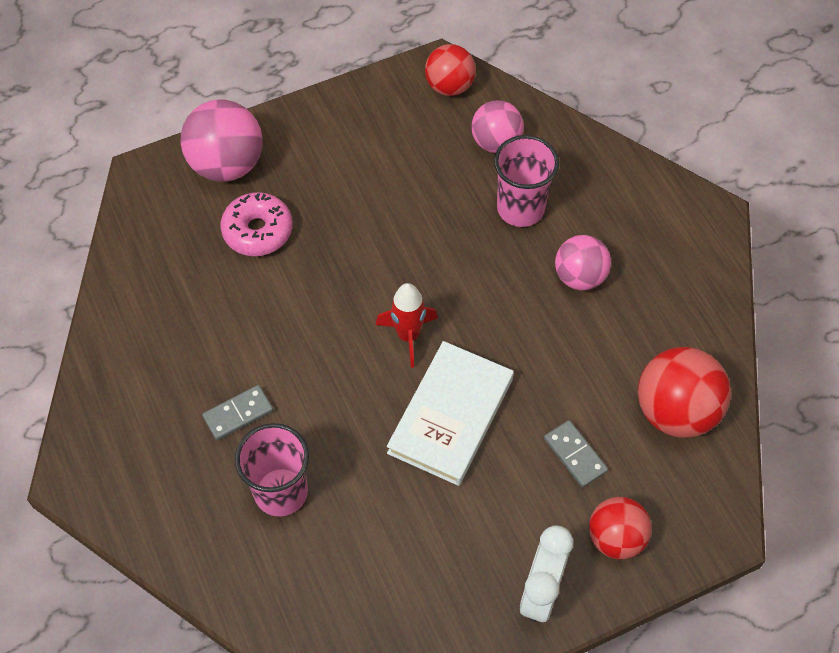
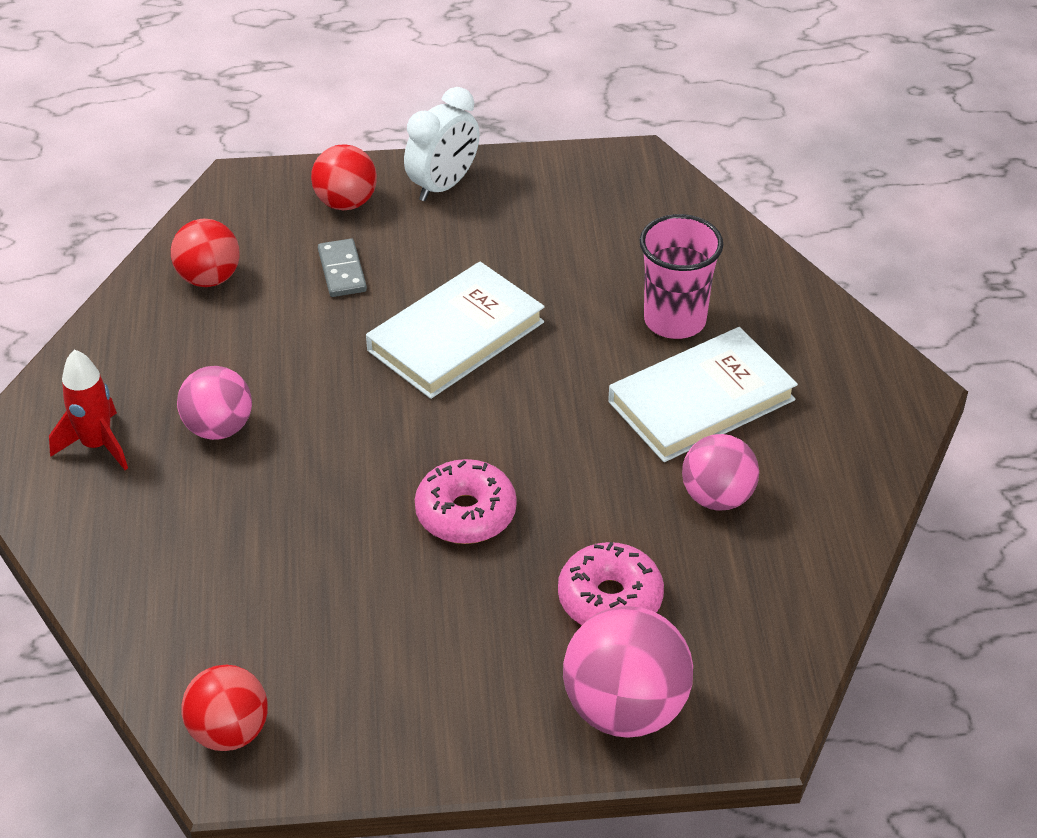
camera: 160 degrees left, 15 degrees down
(238, 414) = (701, 400): grey domino -> white book
(376, 263) = (466, 513): none -> pink donut
(408, 336) = (464, 423): red rocket -> red rocket (97, 445)
(496, 142) = (214, 623): pink ball -> pink ball (717, 497)
(520, 208) = (238, 526): pink cup -> none
(675, 411) = (209, 278): red ball -> red ball, size x0.66

